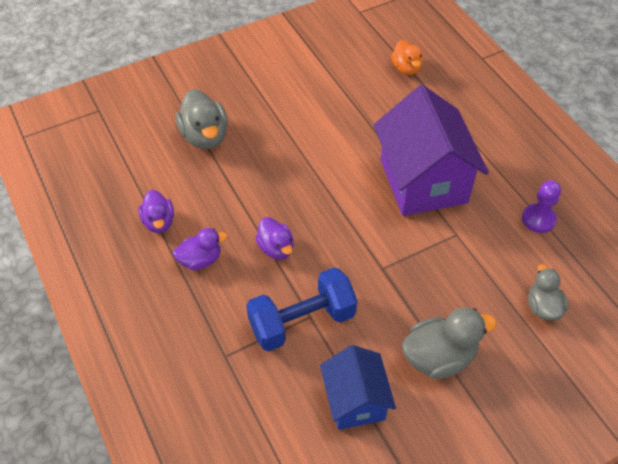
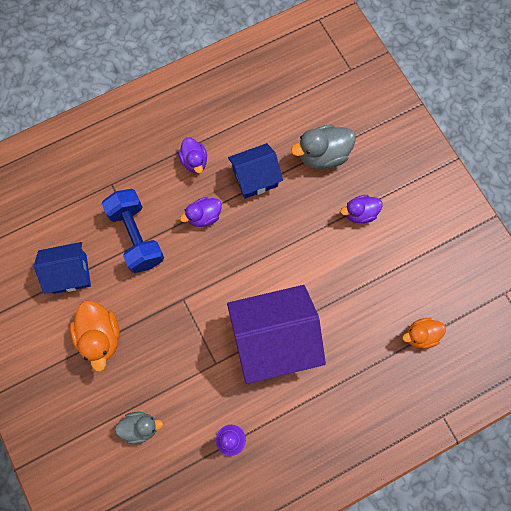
camera: 90 degrees right, 20 degrees up
(159, 222) = (231, 128): purple duck -> purple duck (360, 213)
(228, 198) = (255, 178): none -> blue house
(439, 357) = (100, 337): grey duck -> orange duck

